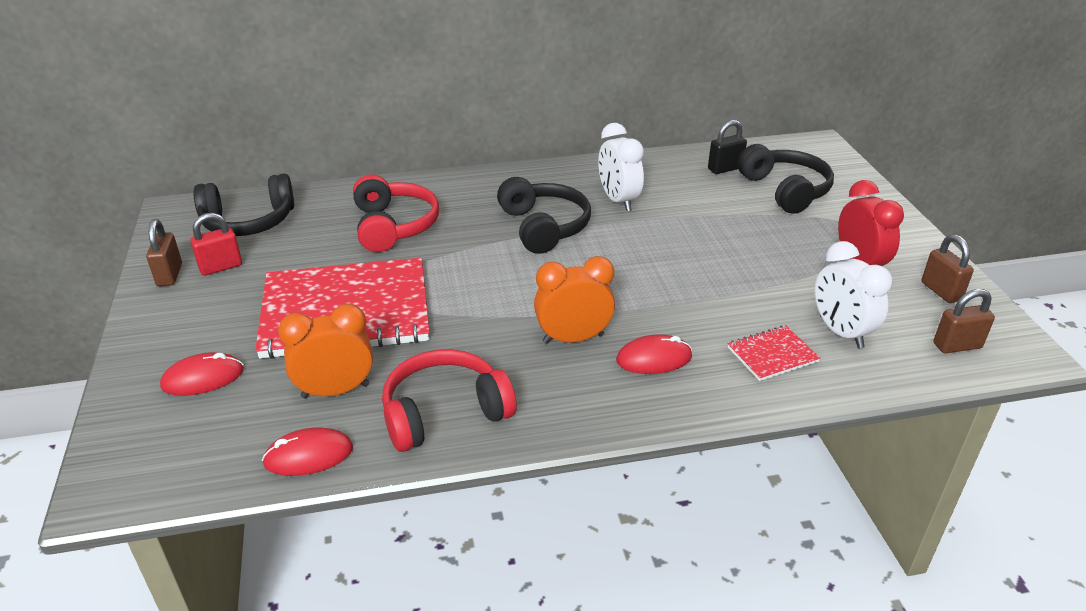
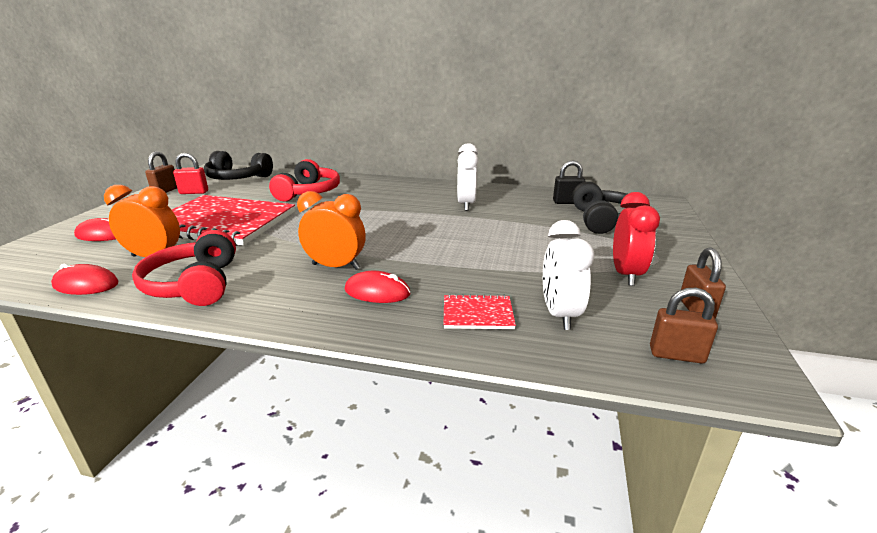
camera: 25 degrees right, 10 degrees down
(444, 412) = (194, 284): red headphones -> red headphones turned 105 degrees counterclockwise
(544, 227) = (398, 208): black headphones -> none

